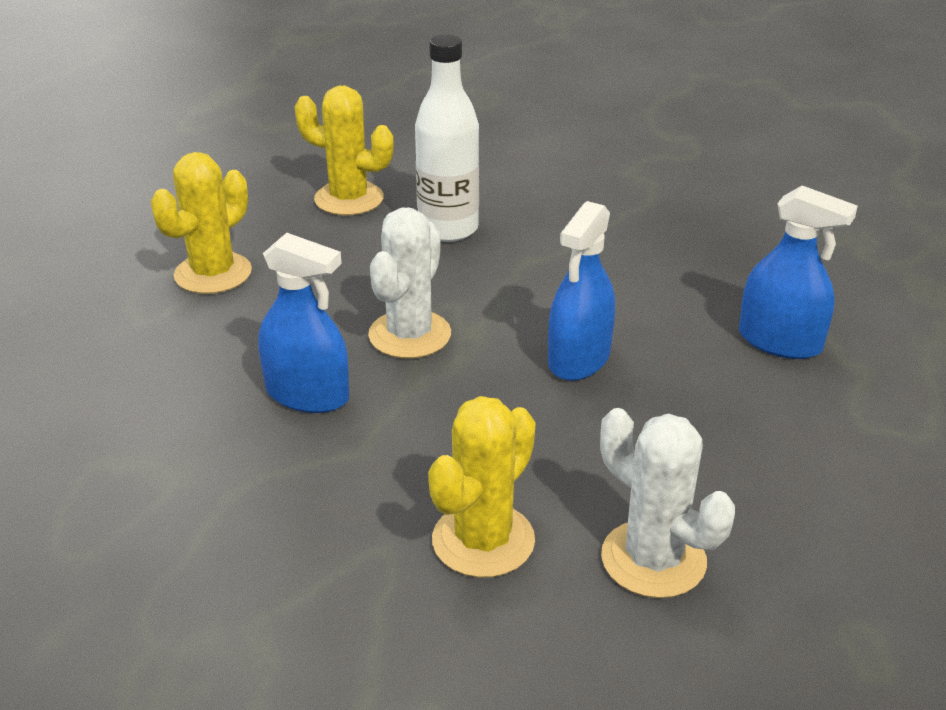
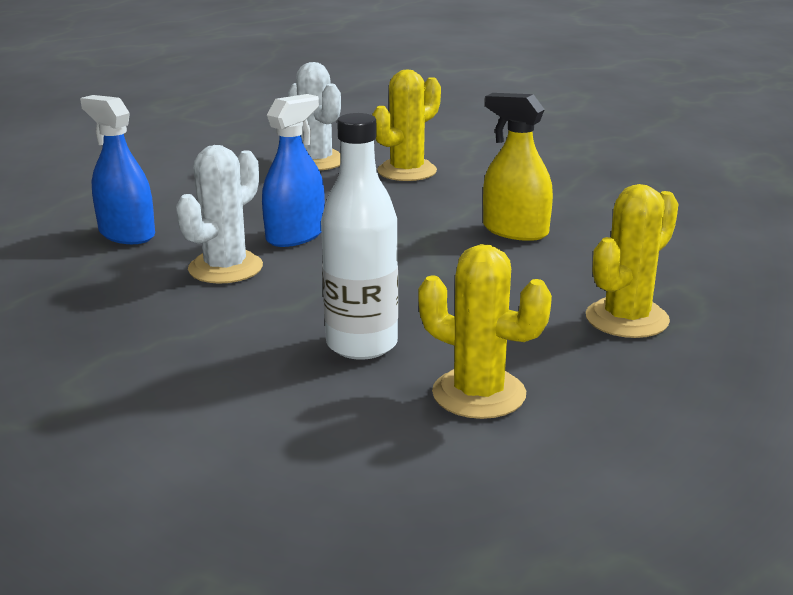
camera: 170 degrees left, 10 degrees down
(307, 394) = (515, 231): blue spray bottle -> yellow spray bottle
(410, 335) = (428, 258): white cactus -> white cactus (225, 268)

